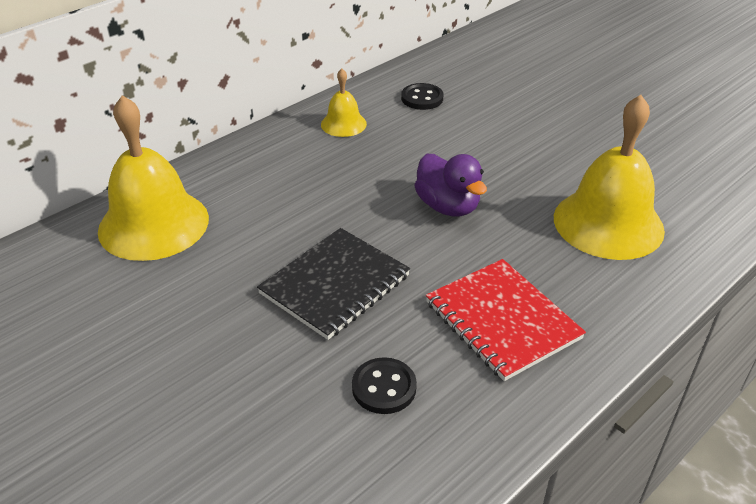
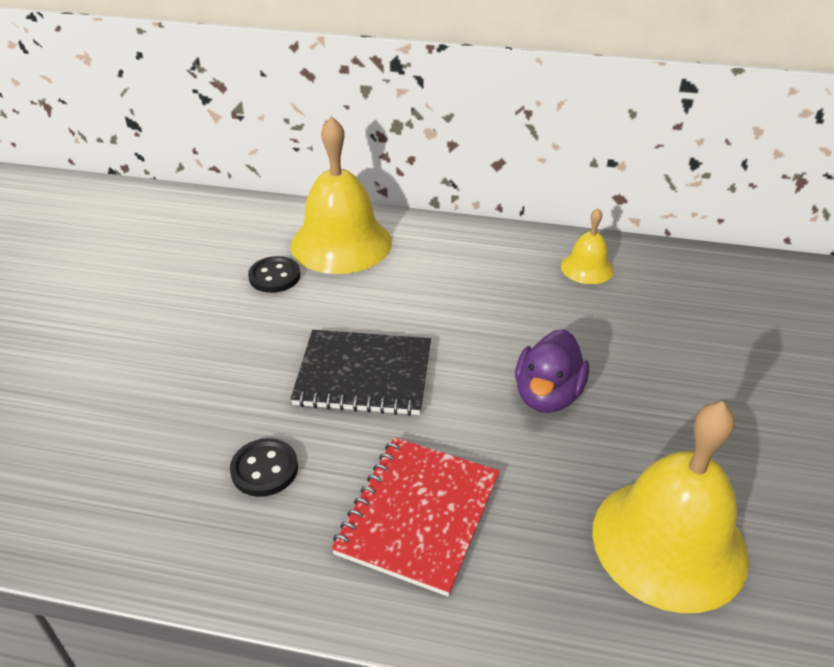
camera: 55 degrees right, 0 degrees up
(422, 98) = (697, 295): black button -> black button (274, 276)

